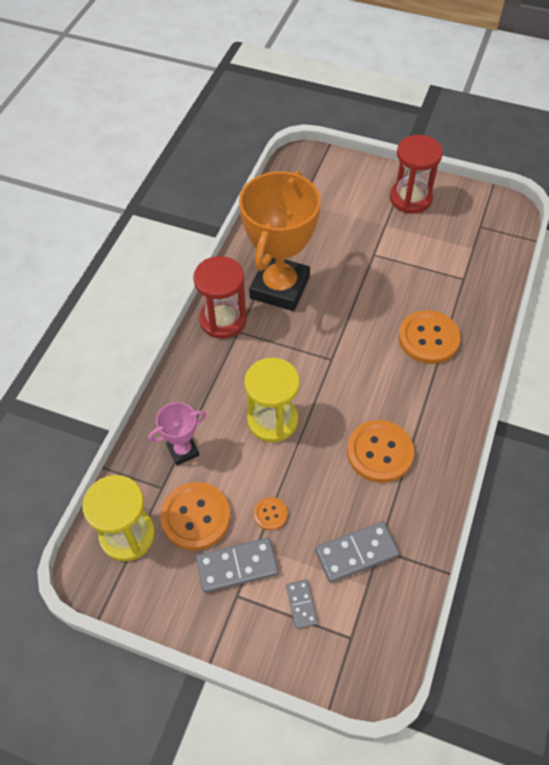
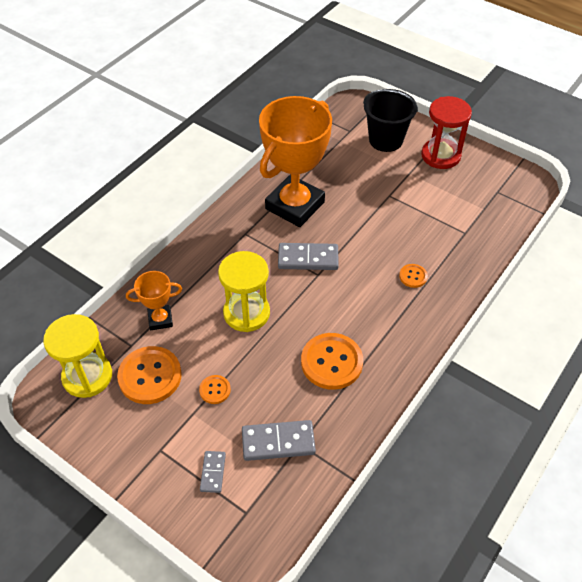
camera: 15 degrees right, 5 degrees down
(183, 450) = (160, 319): pink trophy -> orange trophy
(223, 320) = (235, 221): red hourglass -> none
(237, 566) = (169, 426): grey domino -> grey domino (308, 259)
(348, 193) = (385, 140): none -> black bucket
(428, 338) = (413, 276): orange button -> orange button, size x0.49

